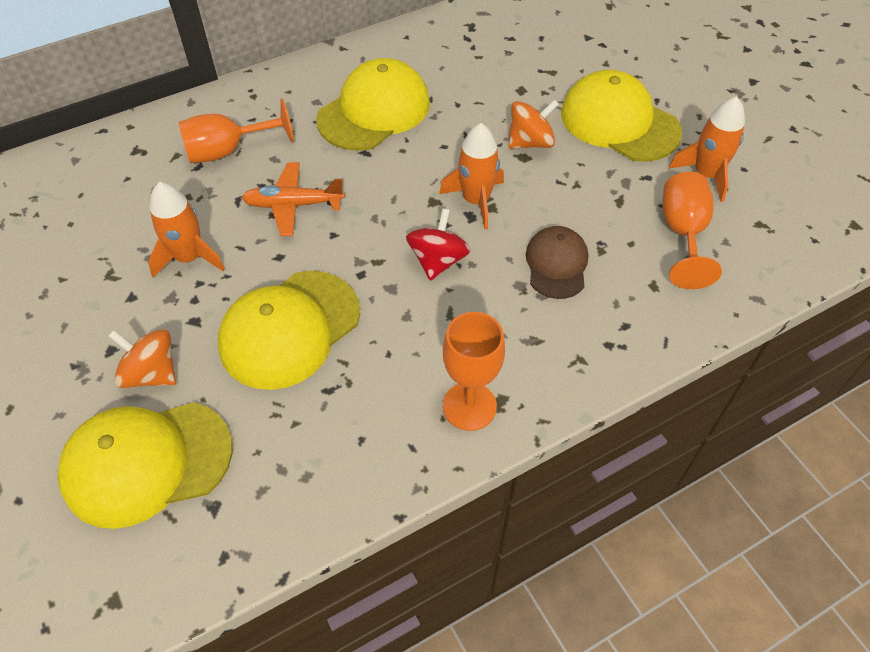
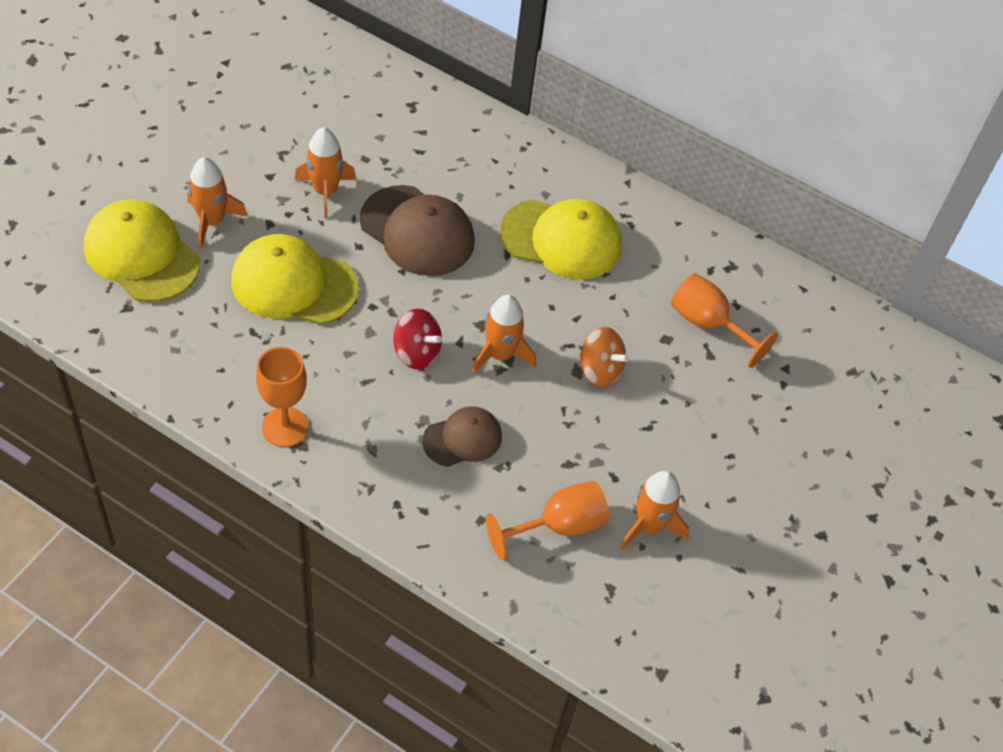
camera: 55 degrees right, 0 degrees up
(151, 373) = (212, 221): orange spinning top -> orange rocket
(227, 151) = (448, 162): orange goblet -> orange goblet (708, 324)
(293, 205) = (417, 231): orange plane -> brown cap
(438, 261) = (416, 352): red spinning top -> red spinning top turned 45 degrees clockwise
(619, 122) = (675, 433): yellow cap -> none

